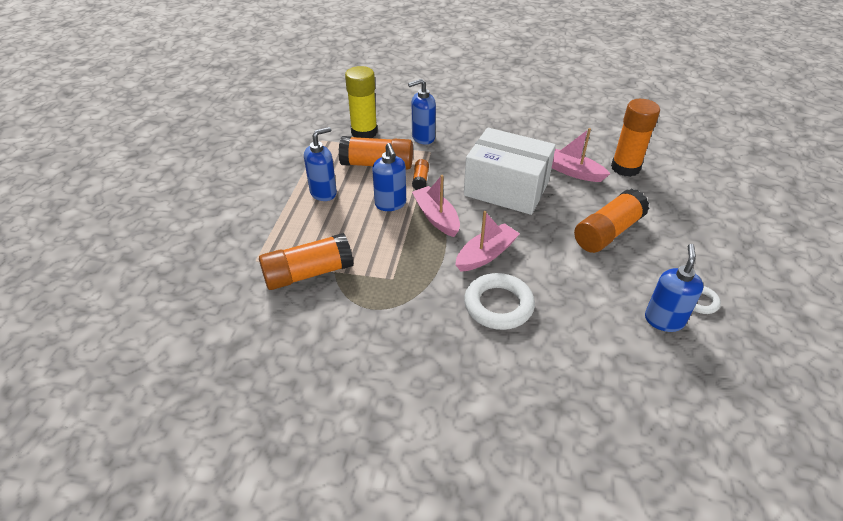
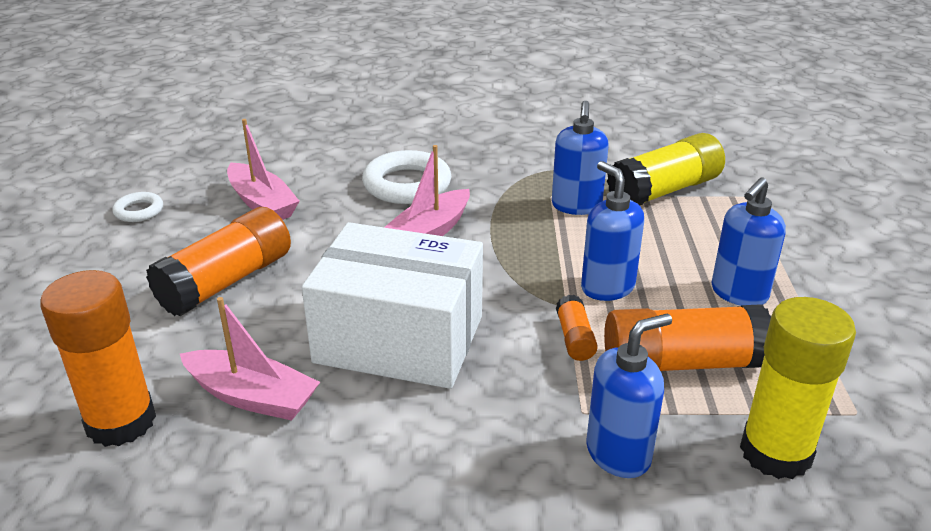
camera: 170 degrees right, 10 degrees down
(308, 273) = (664, 191): orange glue stick -> yellow glue stick
(436, 217) = (519, 274): pink boat -> pink boat (262, 203)
(664, 320) = (200, 190): blue soap dispenser -> blue soap dispenser (576, 206)

